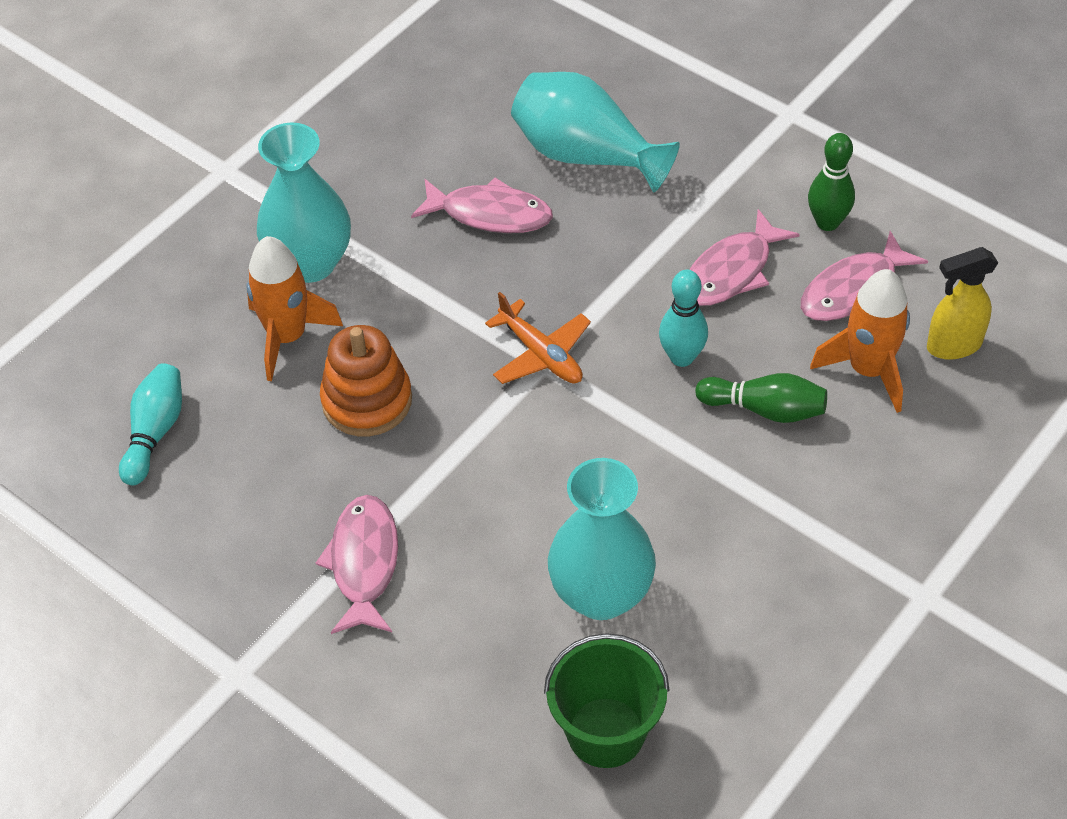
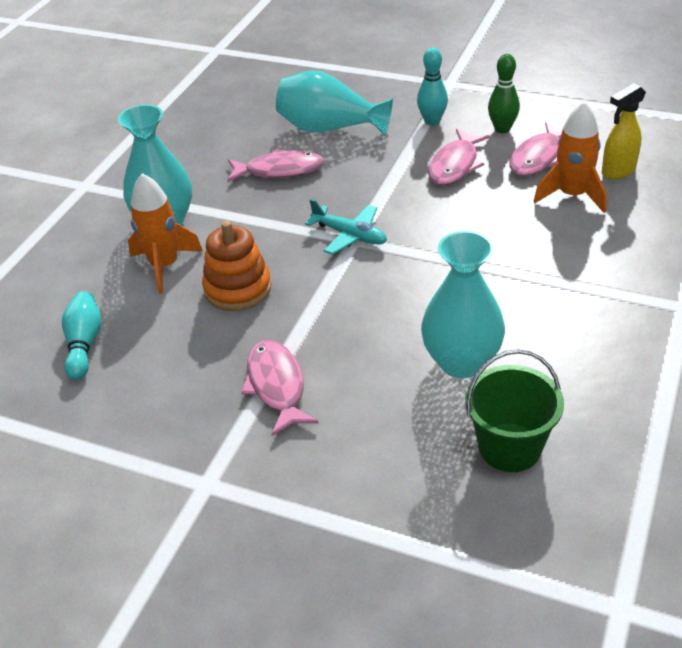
camera: 15 degrees left, 10 degrees down
(541, 354) = (350, 235): orange plane -> turquoise plane
(681, 357) = (446, 216): turquoise bowling pin -> turquoise bowling pin (432, 121)
(765, 409) = (517, 231): green bowling pin -> none

